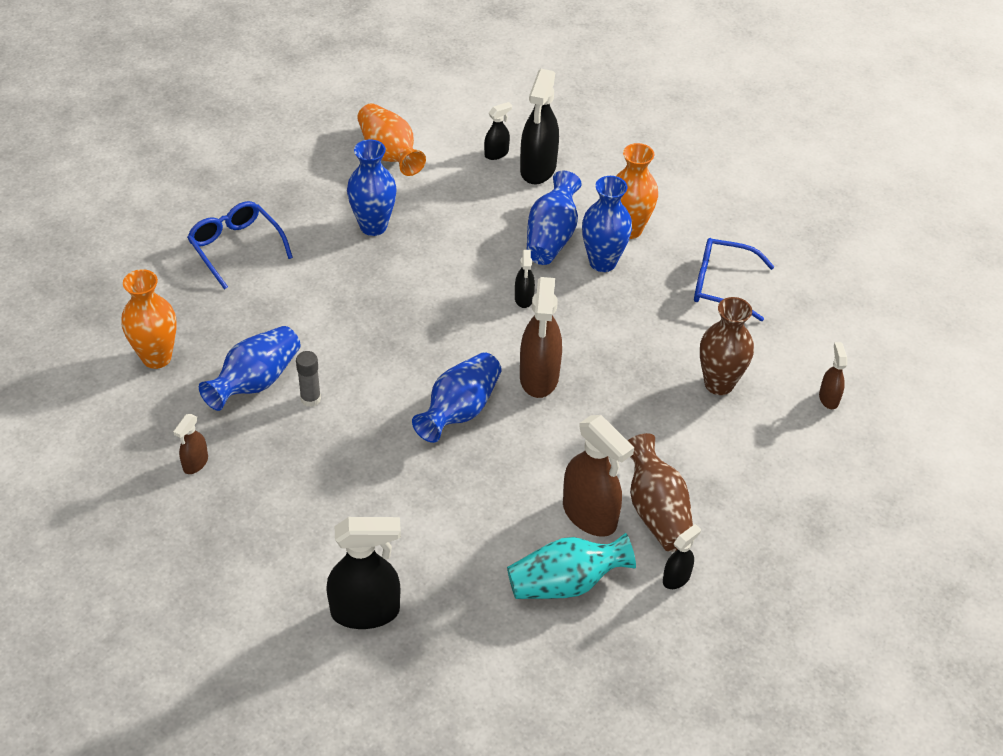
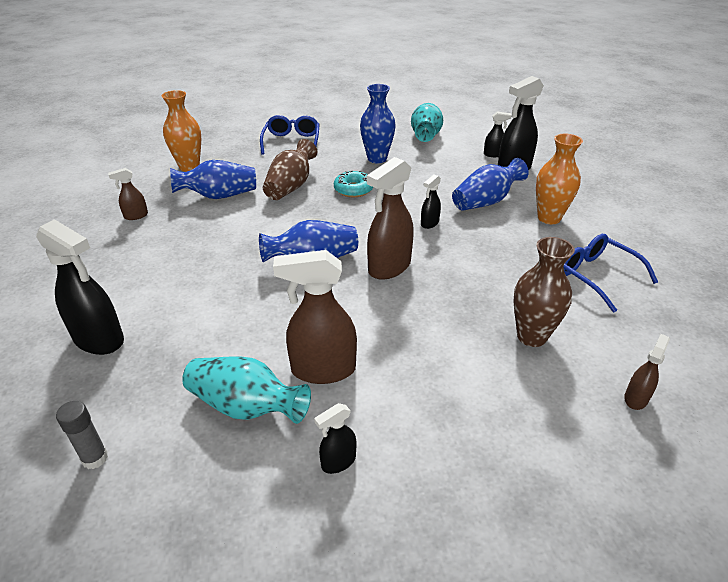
camera: 40 degrees right, 10 degrees down
(310, 399) = (235, 215): grey glue stick -> grey glue stick (95, 458)
(389, 154) = (425, 135): orange vase -> turquoise vase
(398, 291) = (353, 189): none -> turquoise donut
(590, 515) = (322, 370): brown spray bottle -> brown spray bottle turned 90 degrees clockwise
(602, 262) = (509, 227): blue vase -> none
(656, 511) = (380, 397): brown vase -> brown vase (291, 186)
(676, 578) = (338, 462): black spray bottle -> black spray bottle turned 150 degrees clockwise

